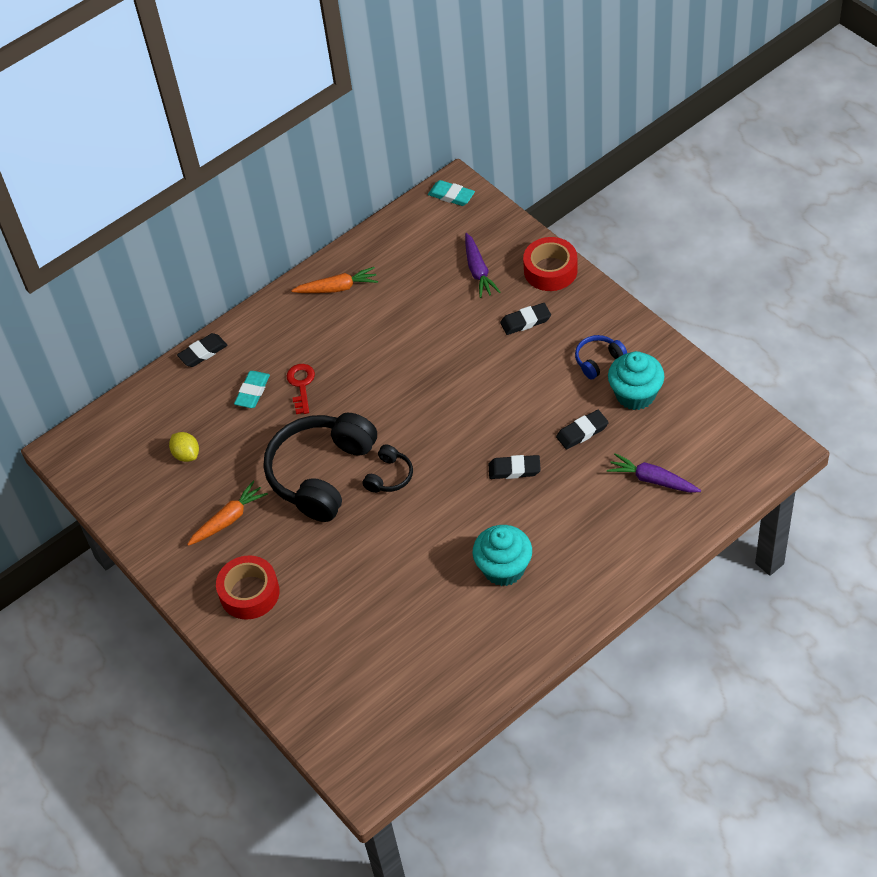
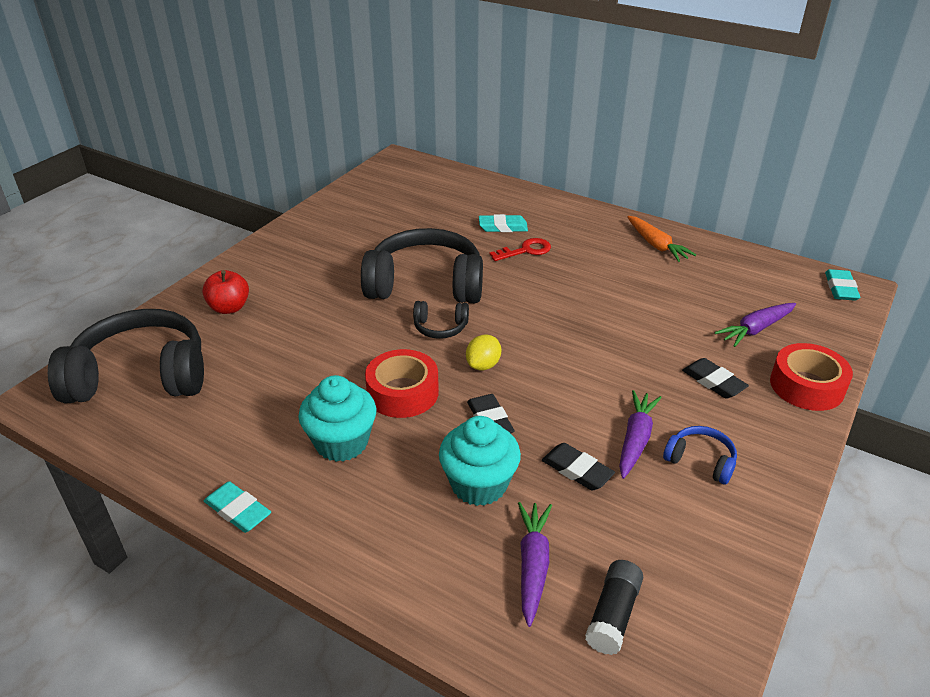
camera: 65 degrees right, 15 degrees down
(186, 454) = (417, 210): yellow lemon -> yellow lemon (483, 365)
(203, 352) = (531, 194): black eraser -> none
(228, 519) = (354, 246): orange carrot -> none
(249, 593) = (273, 274): red tape -> red tape (402, 393)
(291, 634) = (229, 308): none -> red apple
(367, 707) = (140, 376): none -> black headphones
(550, 642) = (238, 510): none -> turquoise eraser
(565, 389) = (635, 439): none -> purple carrot
(635, 394) = (669, 513): turquoise cupcake -> turquoise cupcake (479, 484)
(700, 450) = (613, 615): none -> black glue stick

